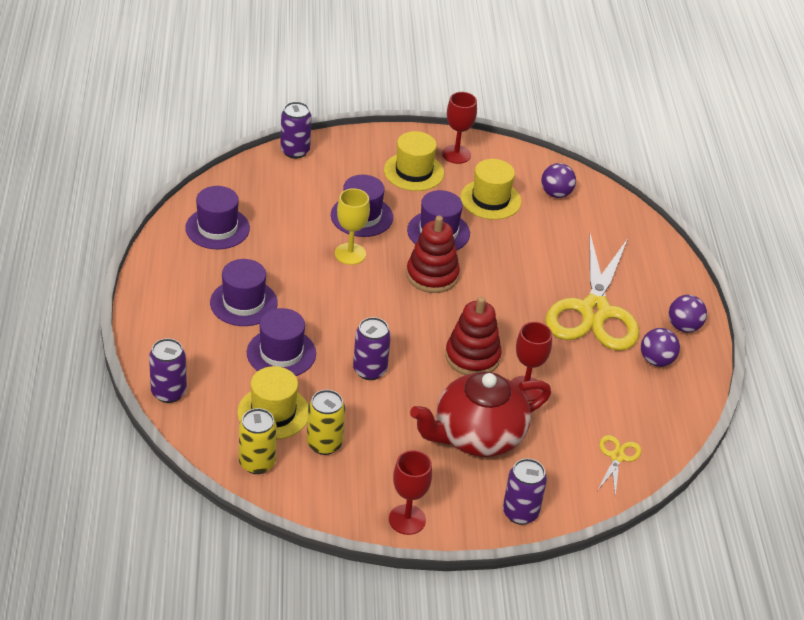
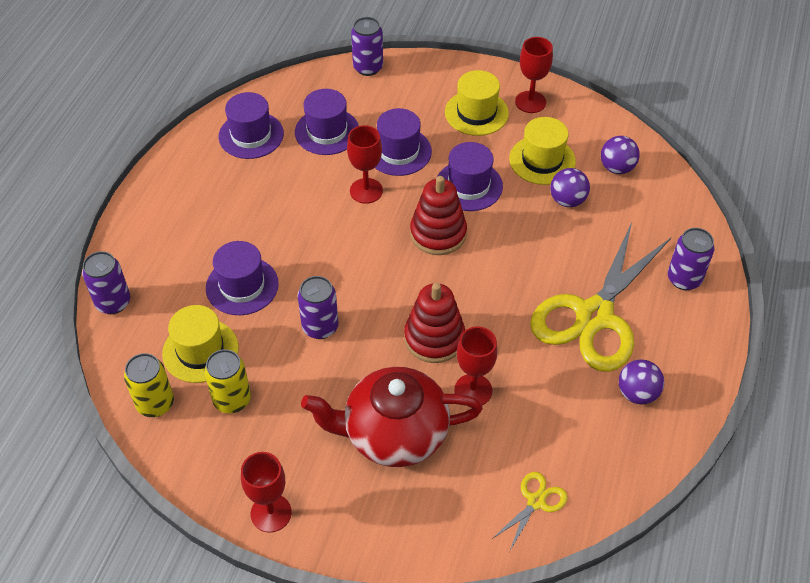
camera: 25 degrees right, 10 degrees up
(243, 303) = (234, 221): purple hat -> purple hat (327, 131)
(350, 254) = (366, 191): yellow goblet -> red goblet
(520, 513) = (394, 540): purple can -> purple can (684, 279)
(683, 327) = (688, 359): purple ball -> purple ball (567, 200)

